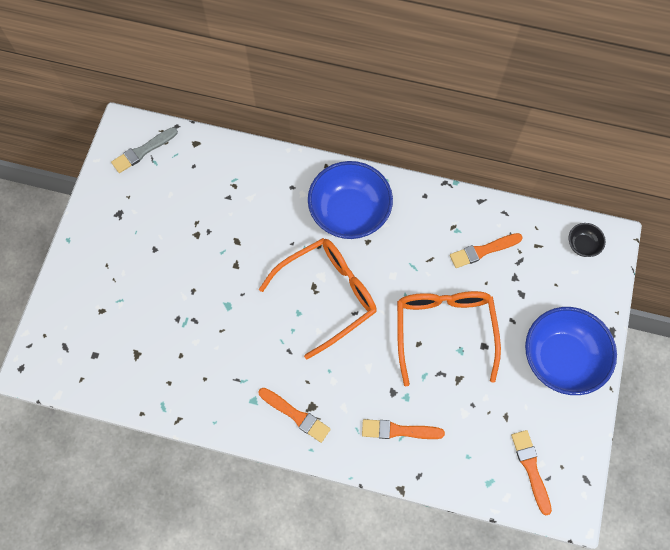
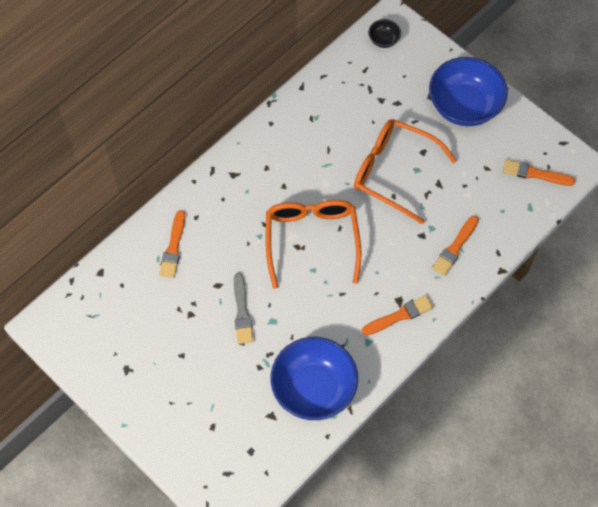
camera: 60 degrees left, 5 degrees down
(143, 151) = (77, 319): grey brush -> grey brush (242, 312)
(349, 212) = (249, 186): blue bowl -> blue bowl (313, 388)
(483, 250) = (345, 108): orange brush -> orange brush (173, 247)

